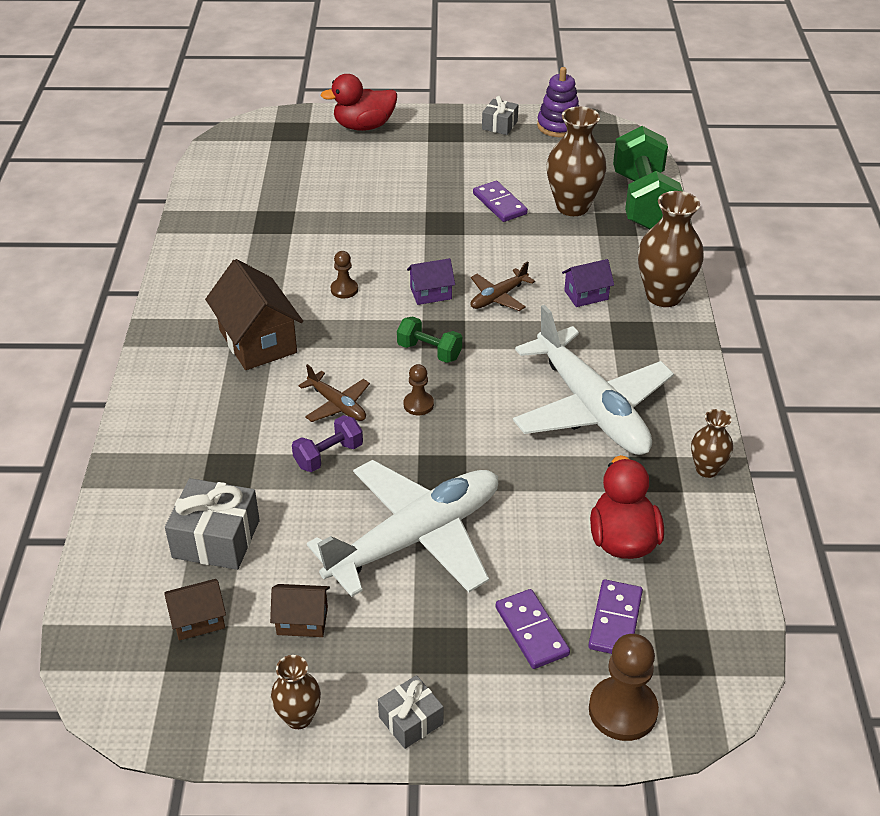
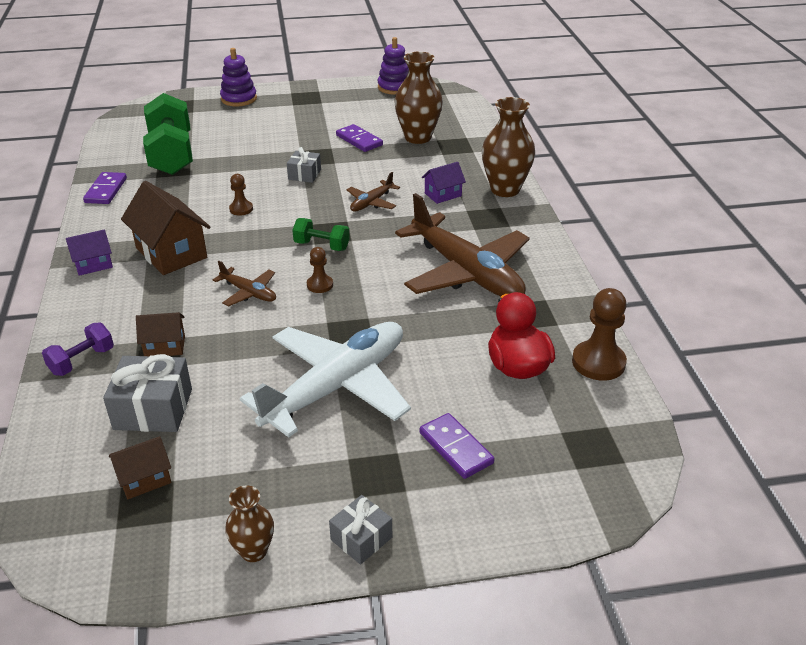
camera: 10 degrees left, 5 degrees down
(302, 621) = (244, 467): brown house -> brown house (165, 346)
(328, 455) = (247, 331): purple dumbbell -> purple dumbbell (82, 361)
(364, 126) = (239, 99): red duck -> purple stacking toy
(431, 293) = (315, 205): purple house -> purple house (93, 264)
(499, 125) = (348, 90): grey gift -> grey gift (304, 174)
(591, 408) = (466, 272): white plane -> brown plane
(615, 620) = (527, 430): purple domino -> purple domino (106, 190)
(622, 710) = (552, 502): brown pawn -> brown pawn (598, 362)
(643, 201) = (472, 130): green dumbbell -> green dumbbell (172, 155)
(707, 469) = (573, 306): brown vase -> none

